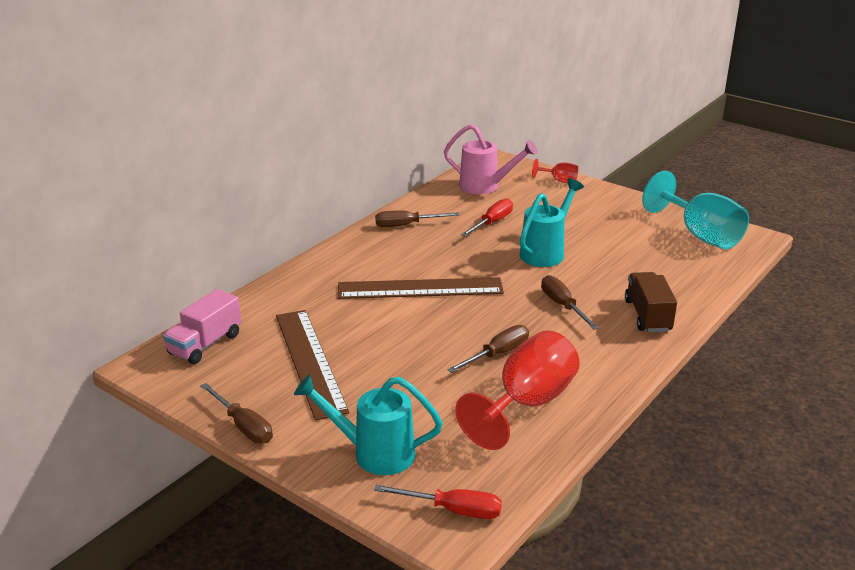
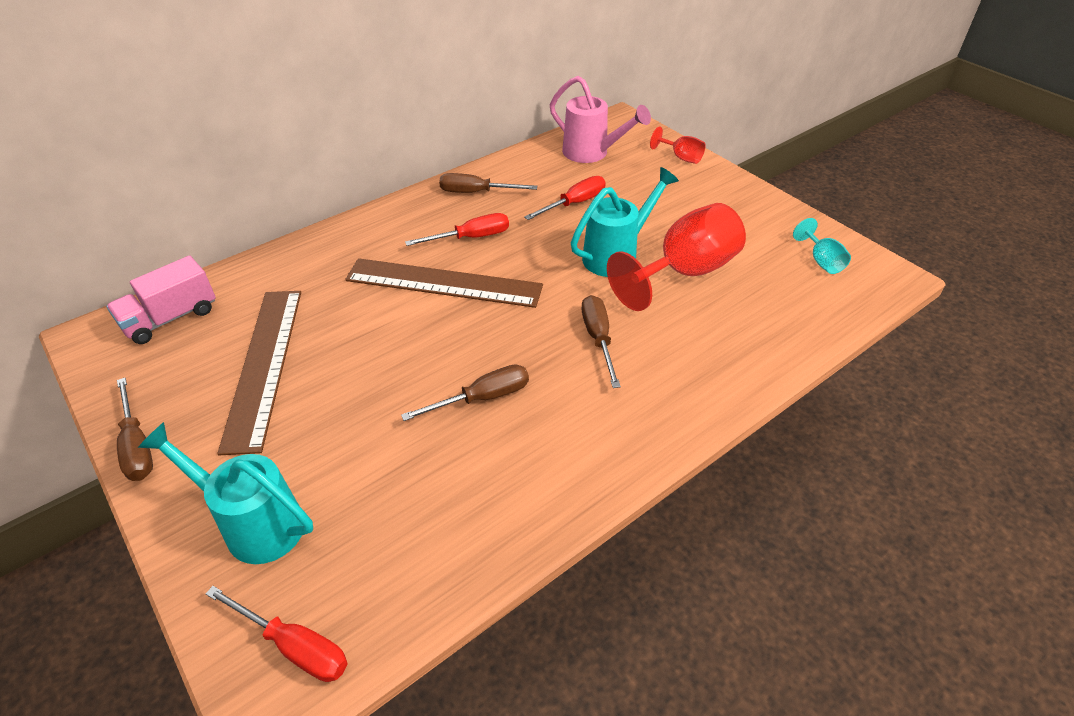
camera: 15 degrees right, 15 degrees up
(422, 256) = (471, 237): none -> red screwdriver
(527, 404) = (478, 486): red goblet -> red goblet (684, 272)
(648, 315) = (698, 374): brown truck -> none
(700, 235) = (821, 261): turquoise goblet -> turquoise goblet, size x0.47

